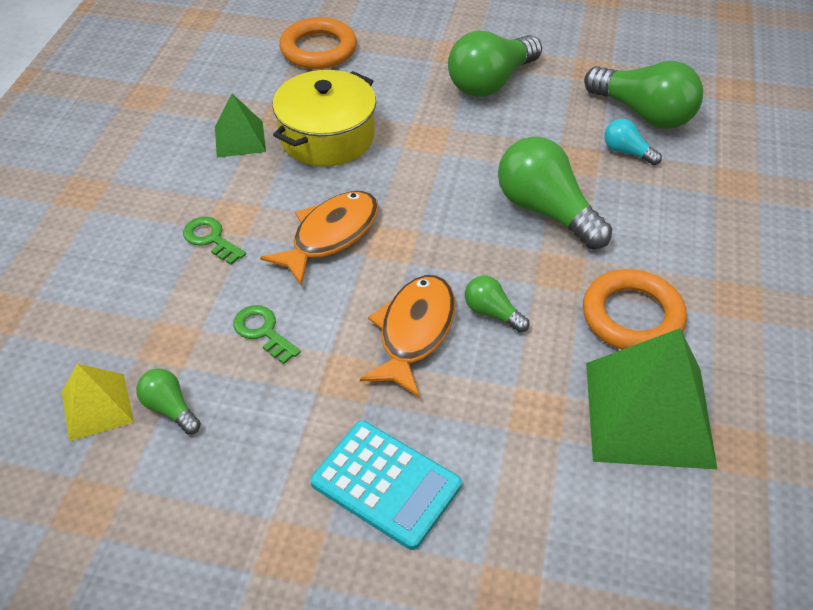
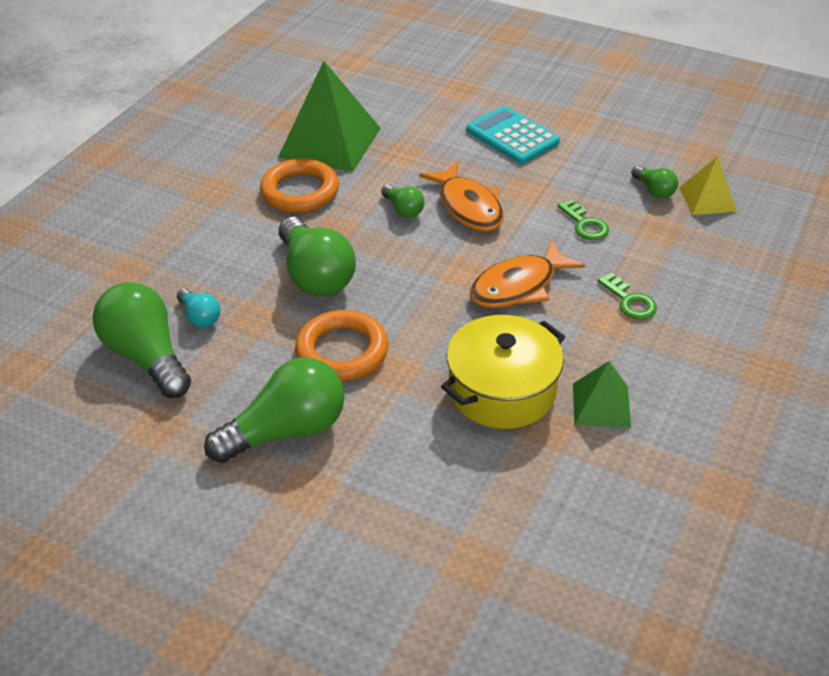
camera: 165 degrees left, 5 degrees down
(318, 49) = (488, 532): orange ring -> orange ring (342, 351)
(414, 332) = (468, 207): orange fish -> orange fish turned 60 degrees counterclockwise

